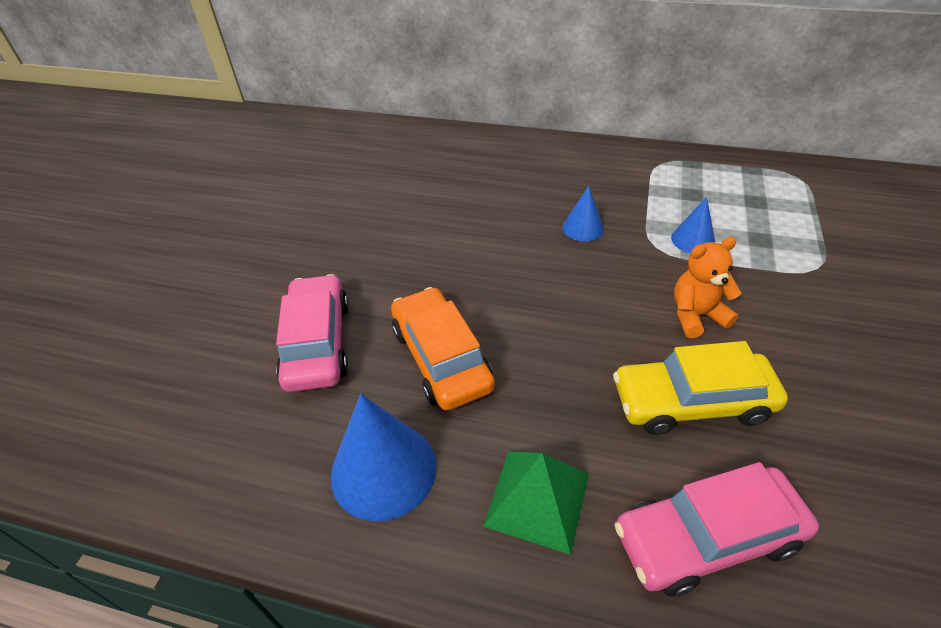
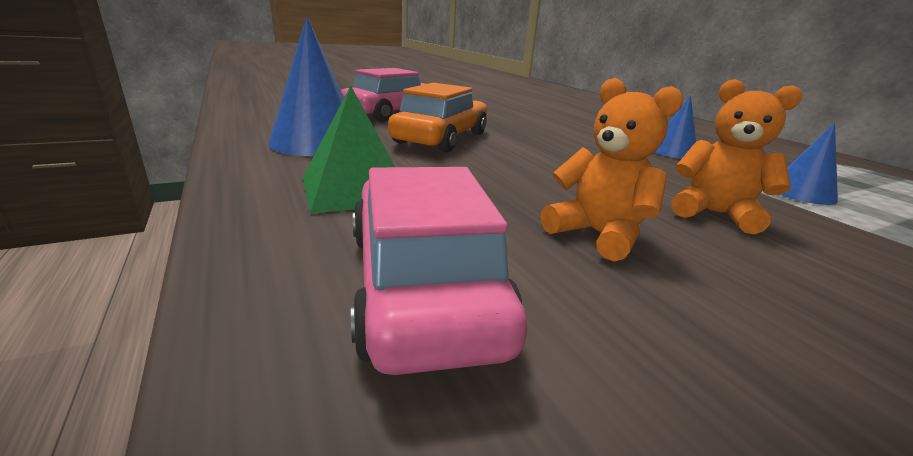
camera: 45 degrees right, 20 degrees down
(692, 402) = (598, 234): yellow car -> orange teddy bear
(707, 538) = (422, 284): pink car -> pink car turned 45 degrees clockwise

